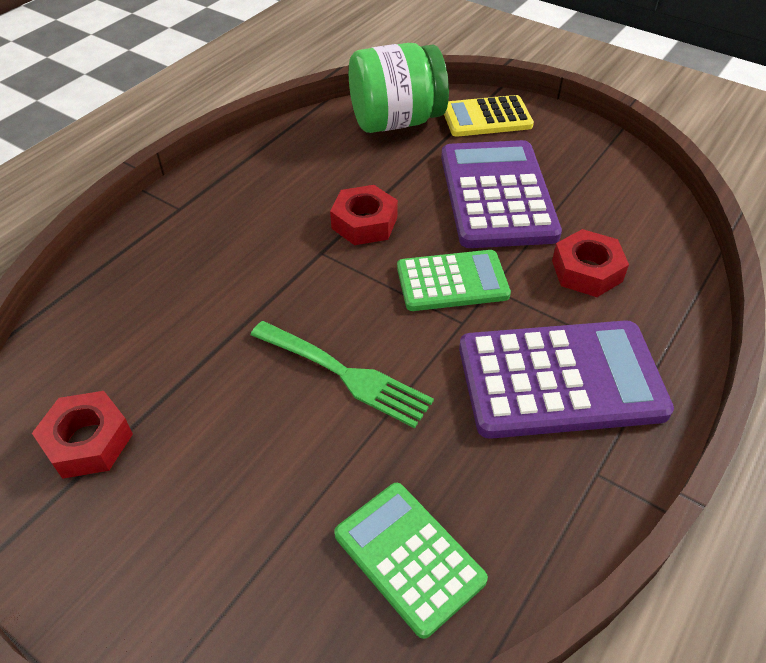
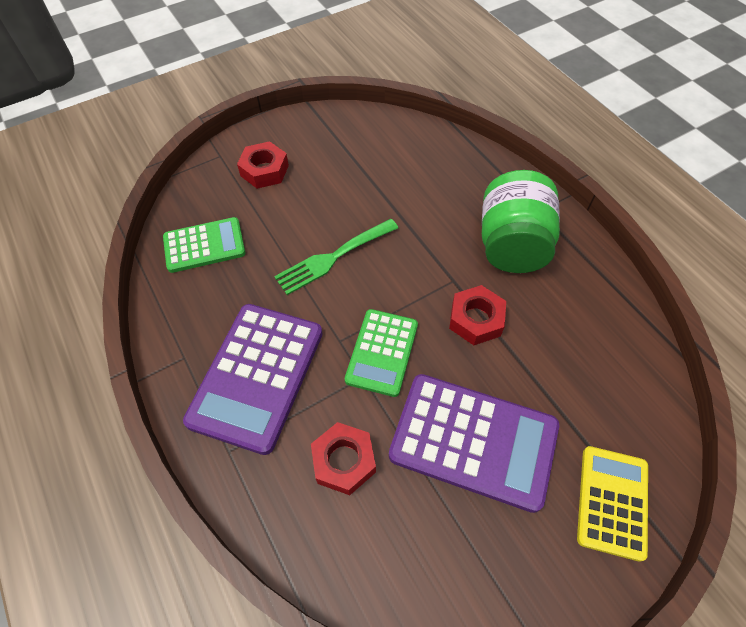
camera: 115 degrees right, 10 degrees up
(88, 441) = (354, 141): red nut -> red nut (264, 170)
(396, 121) = (625, 404): green jar -> green jar (512, 244)

